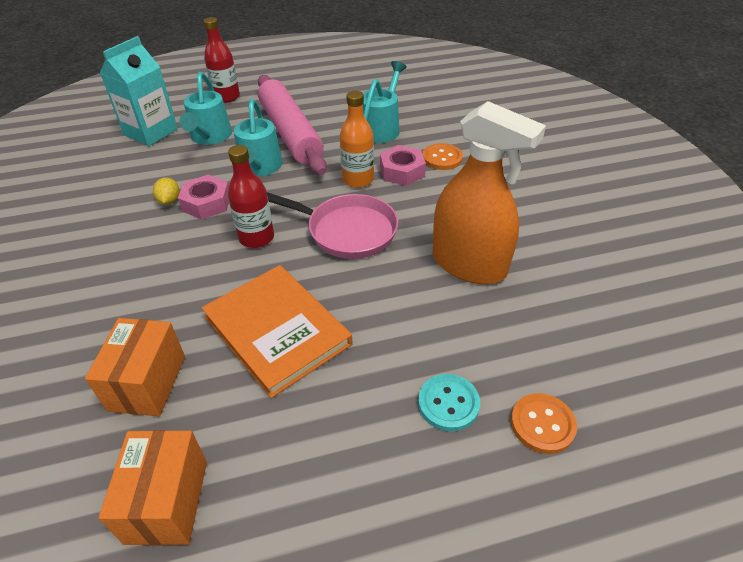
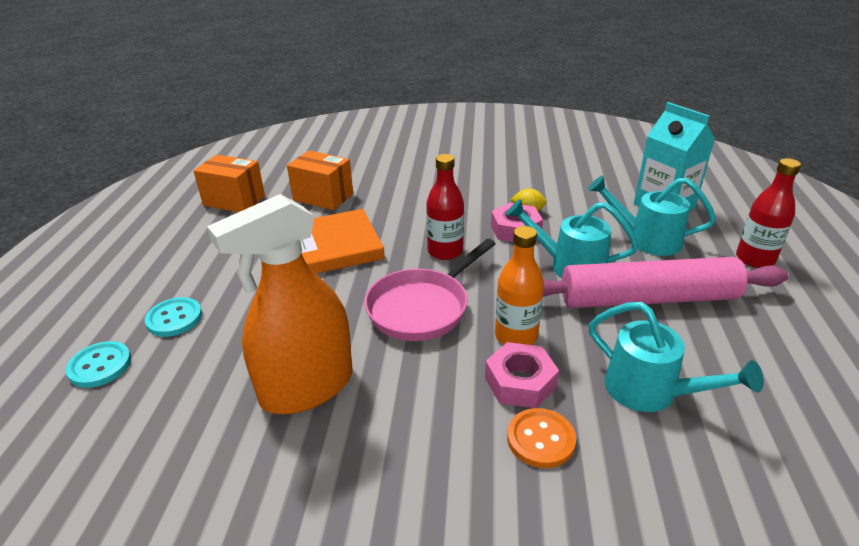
camera: 110 degrees right, 10 degrees down
(542, 424) = (100, 366): orange button -> turquoise button

